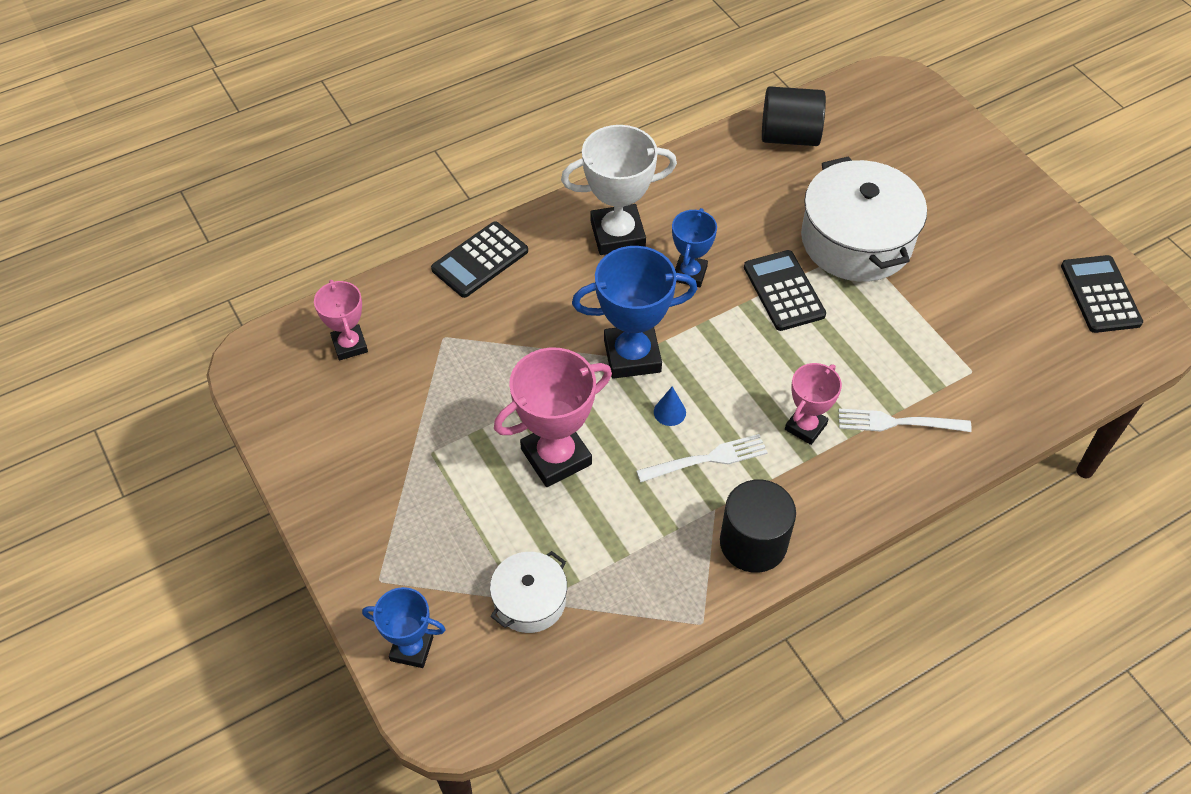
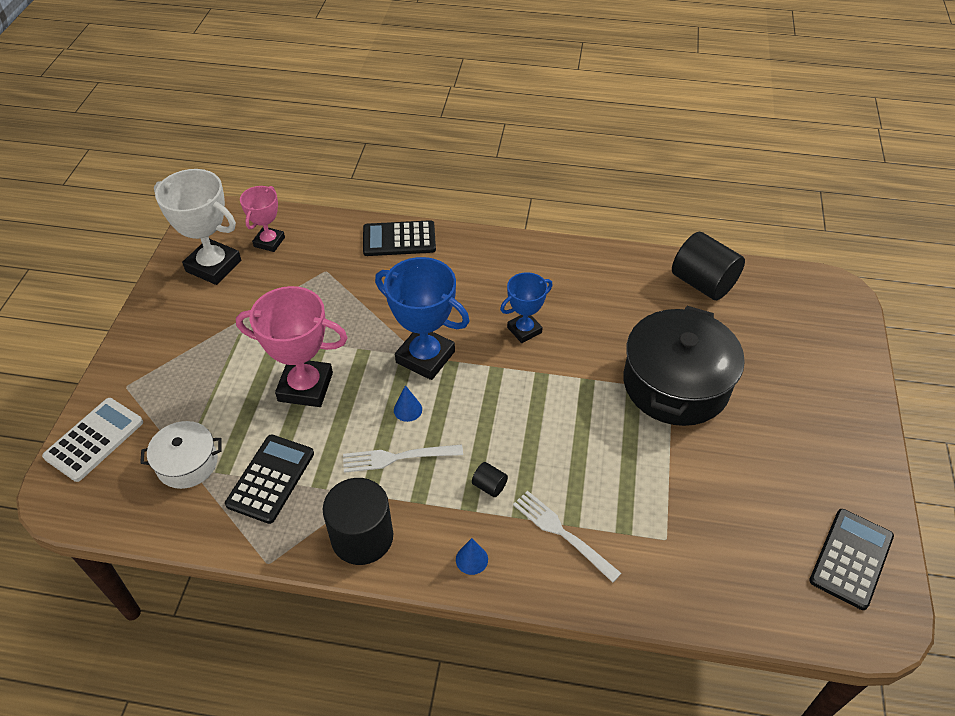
camera: 40 degrees right, 5 degrees down
(412, 649) = (94, 439): blue trophy -> white calculator
(617, 234) = (504, 276): white trophy -> white trophy (213, 266)
(707, 459) = (397, 458): white fork -> white fork turned 150 degrees clockwise
(783, 291) = (579, 383): black calculator -> black calculator (270, 479)
(805, 427) = (489, 486): pink trophy -> black cylinder
(855, 494) = (471, 559): none -> blue cone
(856, 240) = (675, 384): white pot -> black pot

